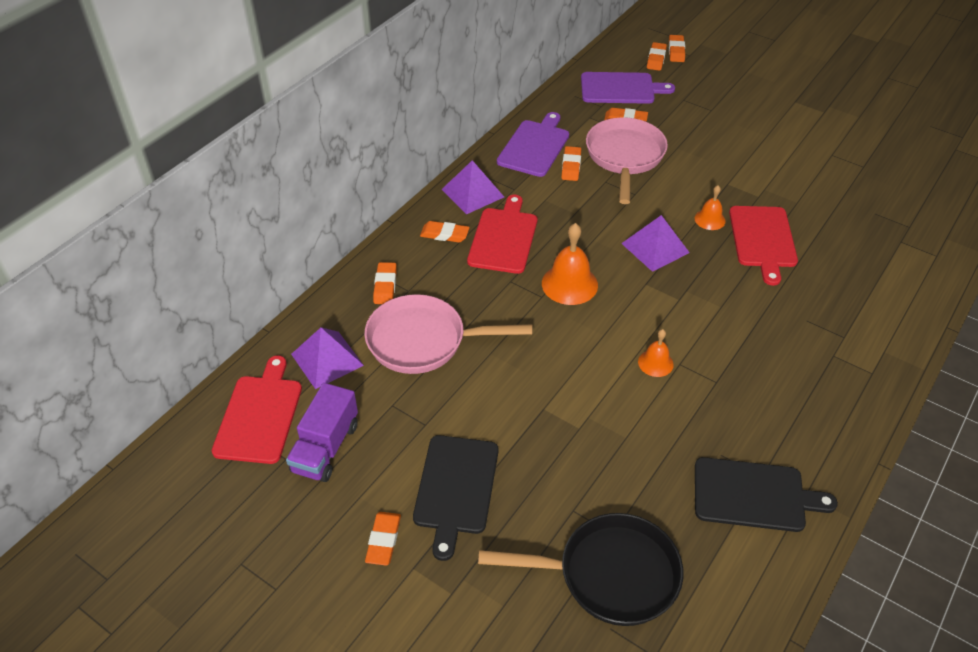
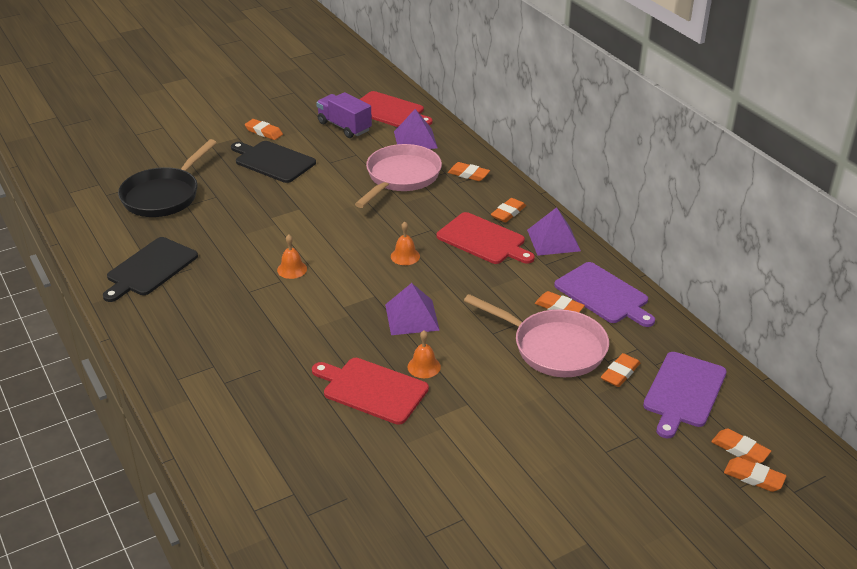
camera: 115 degrees right, 10 degrees down
(569, 284) = (405, 256): orange bell -> orange bell, size x0.58

